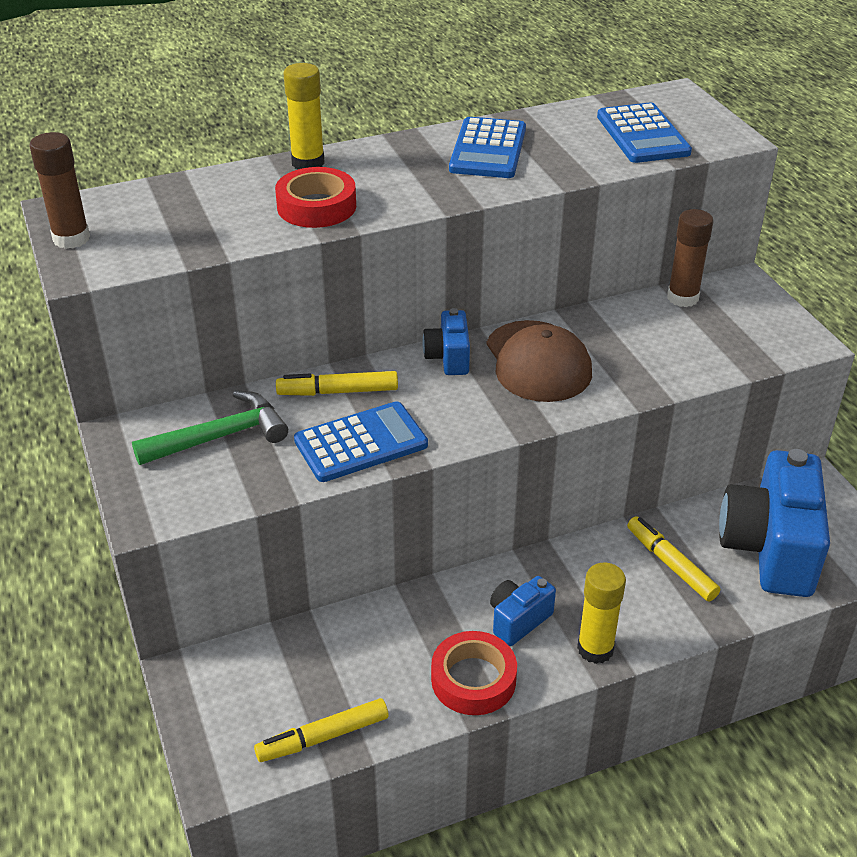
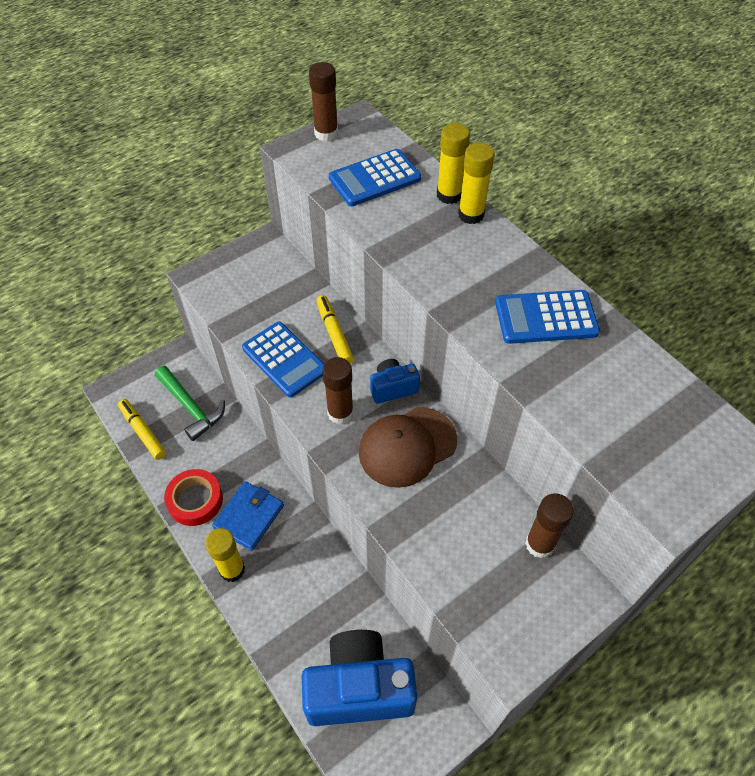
camera: 75 degrees right, 15 degrees up
(221, 436) = (273, 287): green hammer -> green hammer (191, 407)
(264, 170) = (449, 195): none -> yellow glue stick
(316, 206) = (410, 235): red tape -> none
(470, 406) = (340, 413): none -> brown glue stick
(518, 620) = (249, 517): blue camera -> blue wallet
(642, 135) = (634, 429): blue calculator -> blue calculator (374, 178)
(671, 564) = (323, 611): yellow marker -> none

